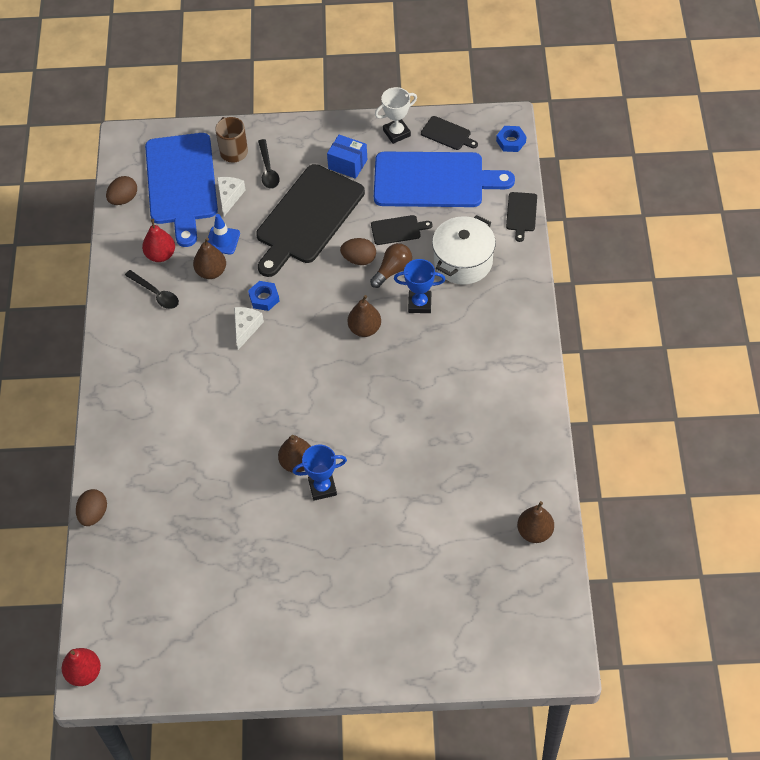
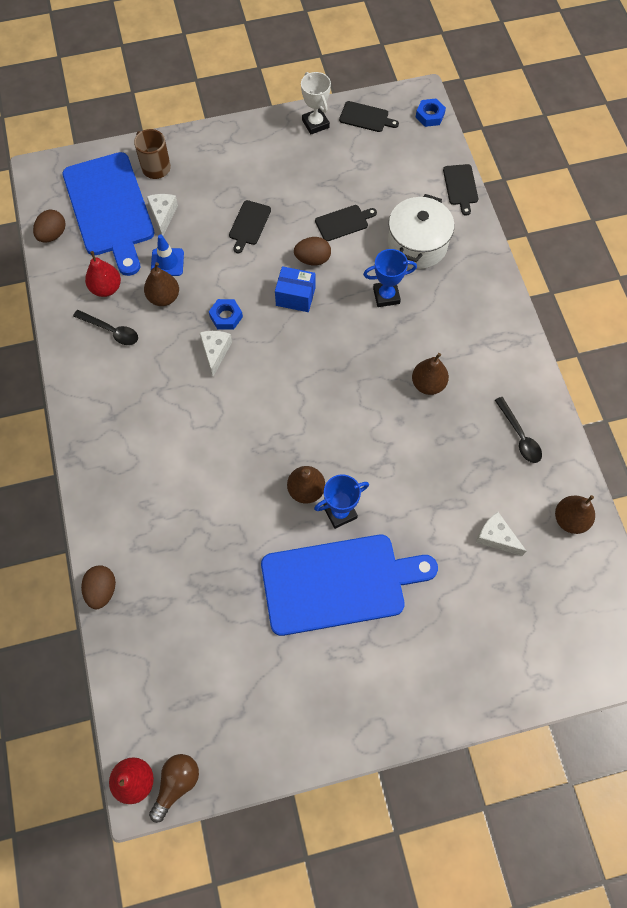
camera: 15 degrees left, 10 degrees up
(268, 170) = (196, 181): black spoon -> black spoon (519, 436)
(307, 218) = (249, 225): black cutting board -> black cutting board, size x0.42
(347, 164) = (275, 163): blue box -> blue box (295, 296)
(364, 329) = (338, 332): brown pear -> brown pear (428, 384)
(392, 270) = (349, 265): brown light bulb -> brown light bulb (176, 783)
(396, 133) = (315, 124): white trophy -> white trophy turned 75 degrees counterclockwise
(434, 180) = (365, 166): blue cutting board -> blue cutting board (339, 583)
(460, 535) = (496, 537): none -> white cheese

